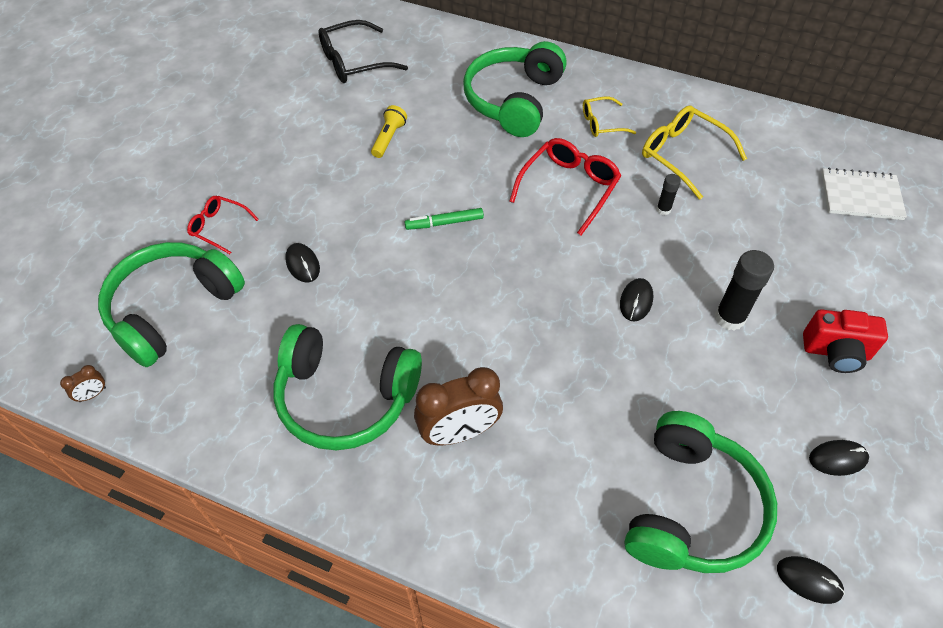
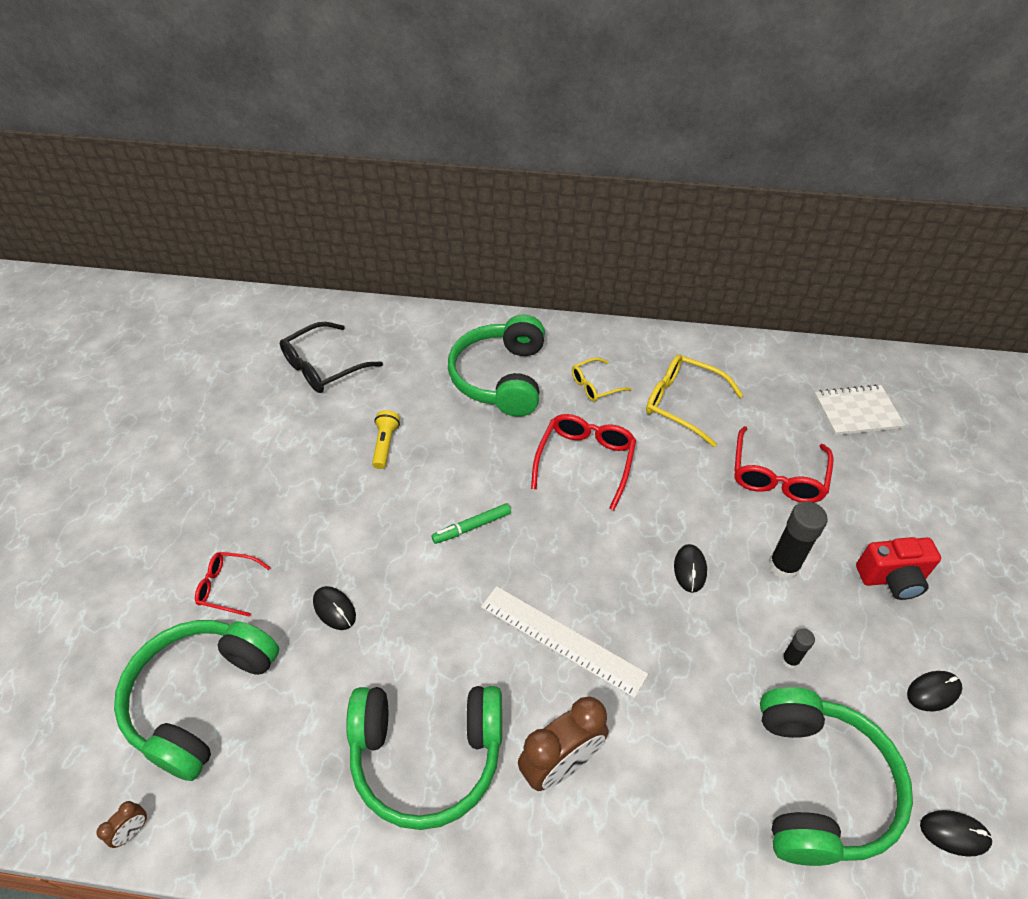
camera: 15 degrees left, 5 degrees down
(494, 333) = (561, 640): none -> white ruler
(663, 209) = (683, 464): black glue stick -> black glue stick (790, 660)
(754, 239) = (777, 477): none -> red glasses

